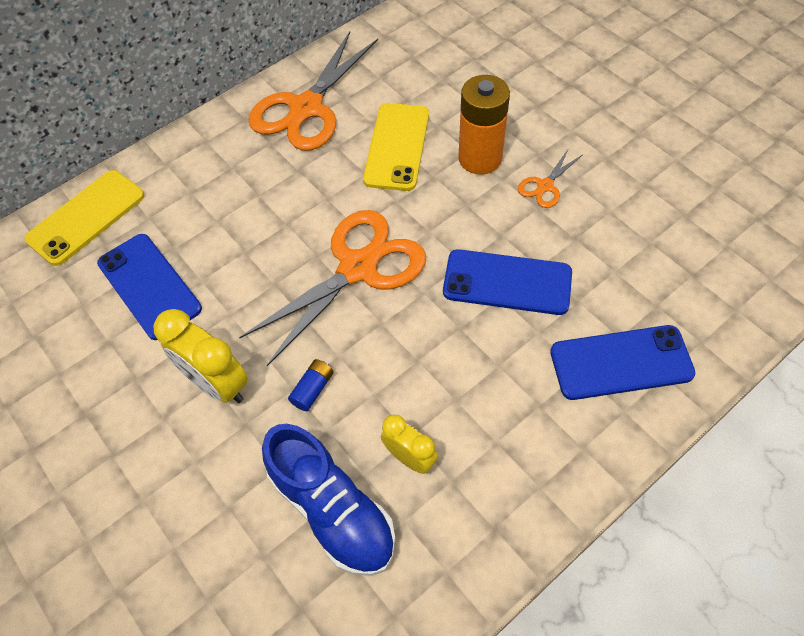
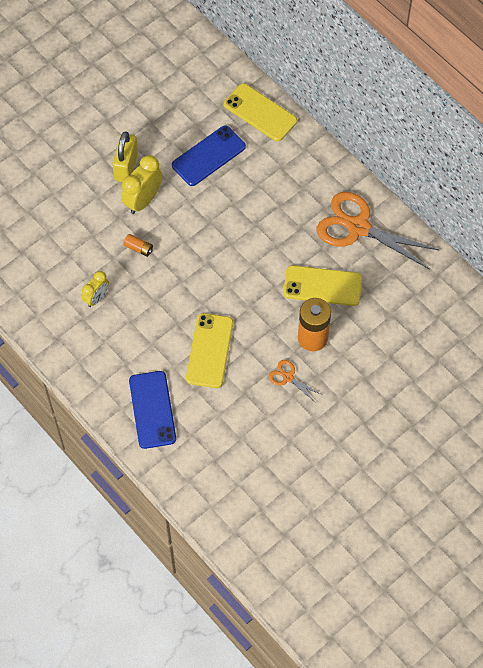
camera: 85 degrees right, 5 degrees up
(142, 413) = (126, 167): none -> yellow padlock
(312, 389) = (138, 248): blue battery -> orange battery
(333, 510) = (70, 262): blue shoe -> none
(357, 268) = (221, 266): orange scissors -> none
(507, 282) = (209, 350): blue phone -> yellow phone

